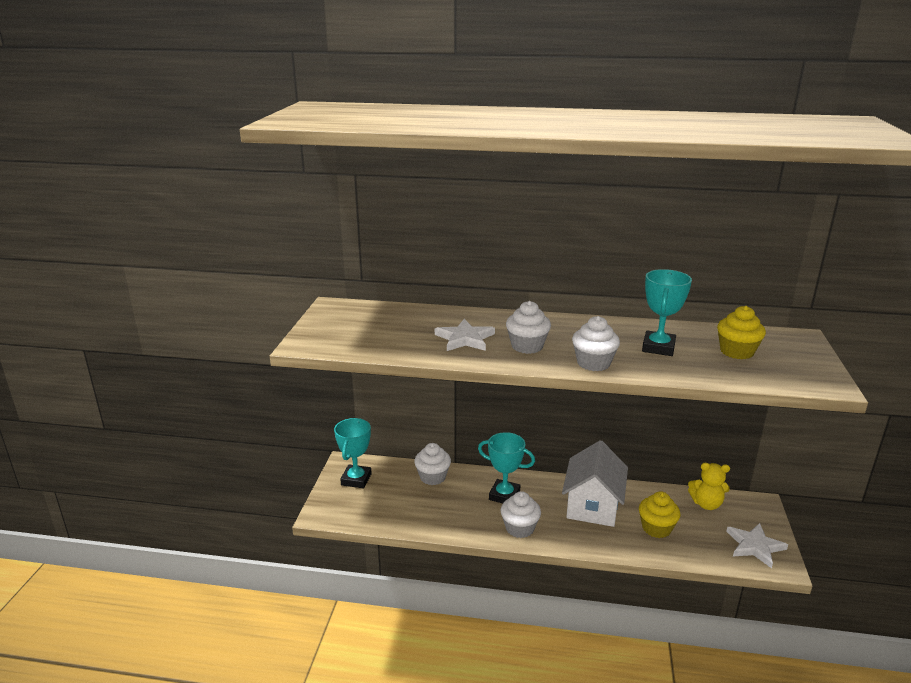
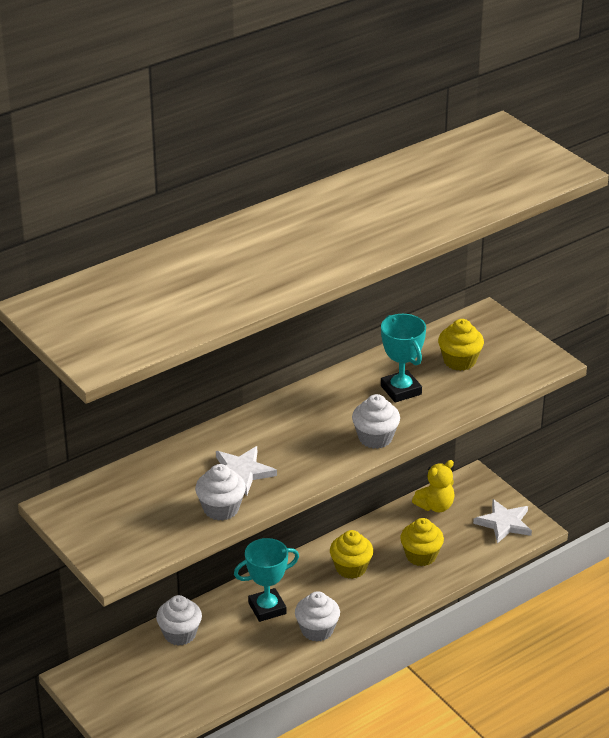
camera: 45 degrees left, 10 degrees up
(356, 479) = (110, 686): turquoise trophy -> none
(527, 346) = (302, 450): white cupcake -> white cupcake (221, 509)
(592, 506) = (351, 568): white house -> yellow cupcake

